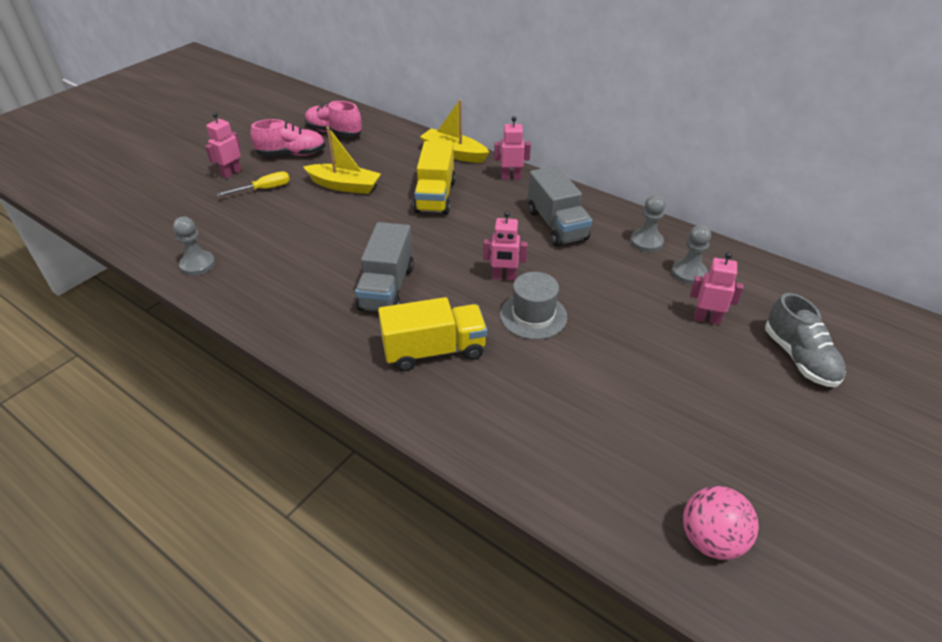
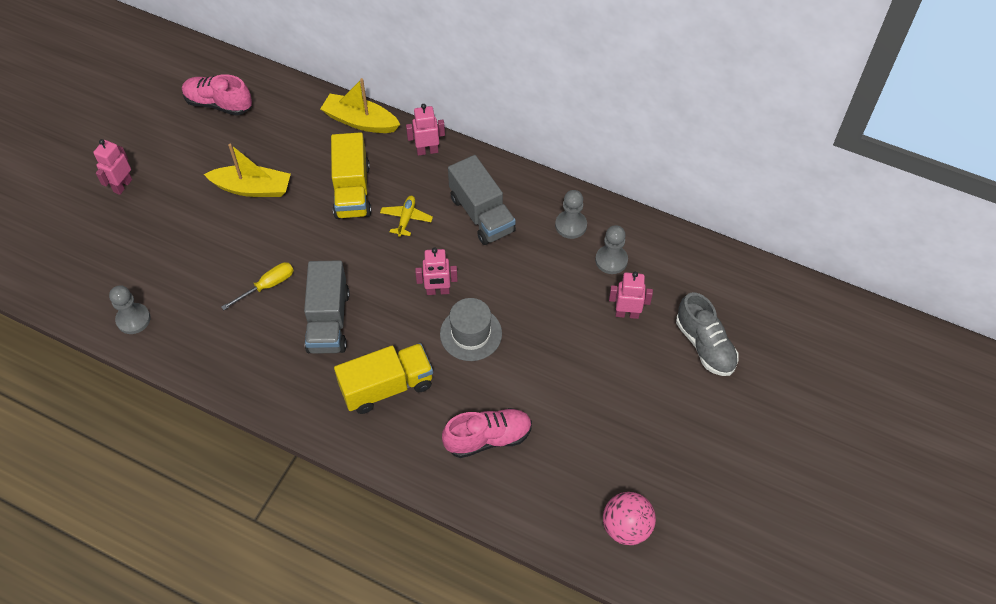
camera: 10 degrees left, 15 degrees up
(264, 189) = (167, 205): yellow screwdriver -> yellow screwdriver (267, 286)
(292, 154) = (180, 146): pink shoe -> pink shoe (488, 438)
(482, 220) = (406, 219): none -> yellow plane

